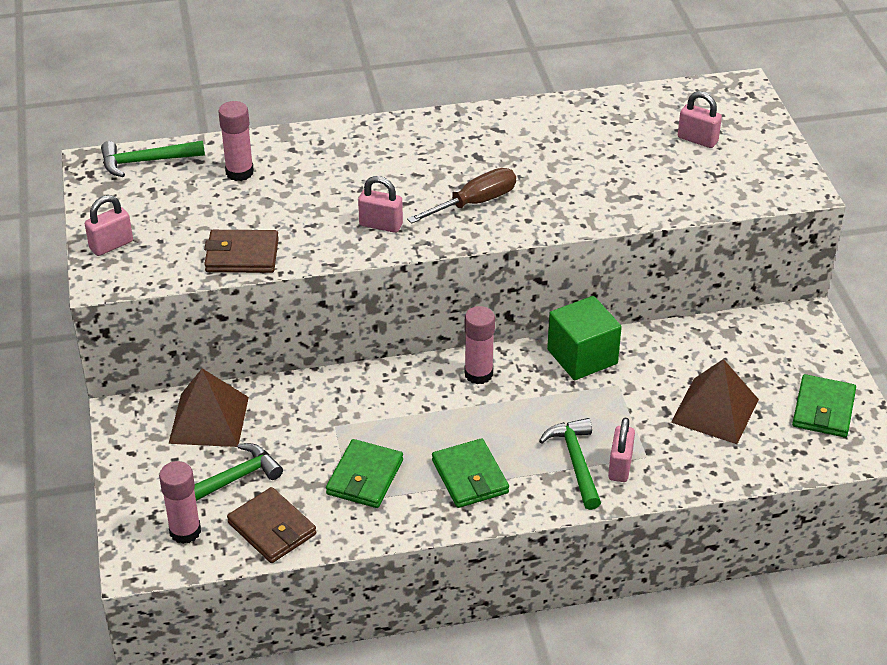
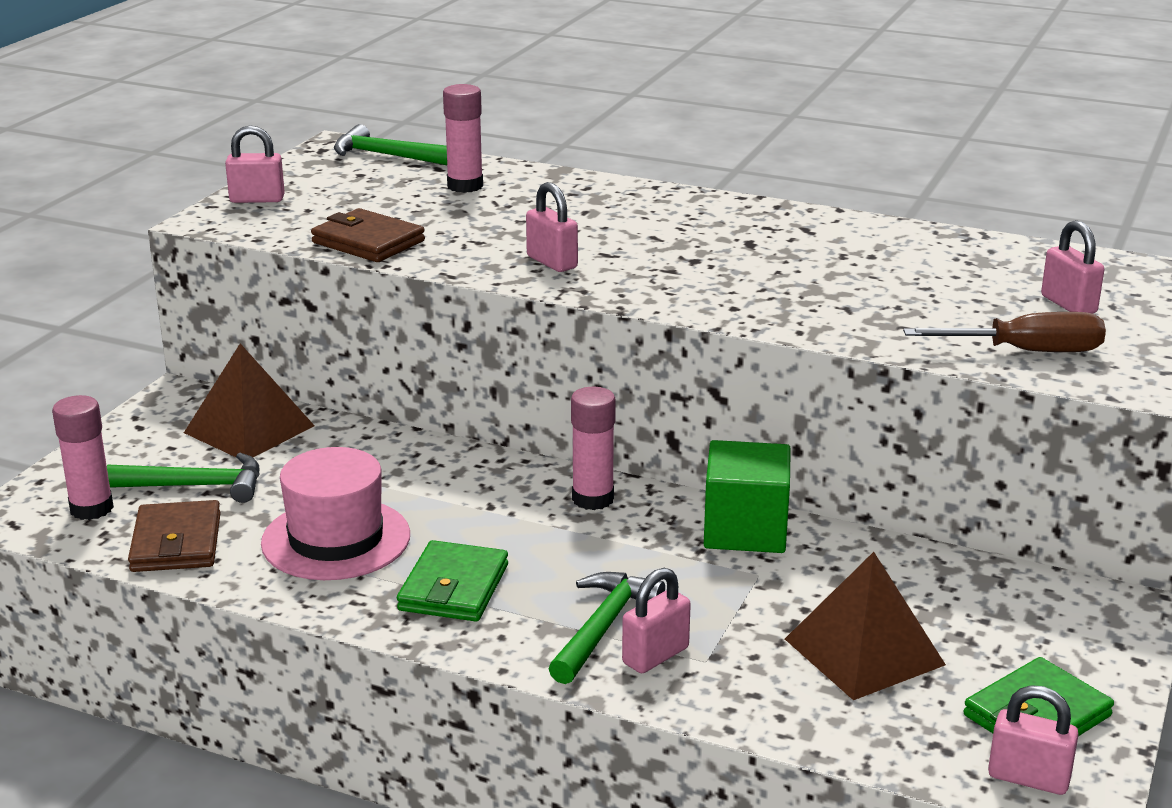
camera: 35 degrees right, 15 degrees down
(365, 477) = (336, 539): green wallet -> pink hat
(474, 203) = (687, 276): brown screwdriver -> brown screwdriver (1025, 351)
(849, 449) = (1028, 778): none -> pink padlock

